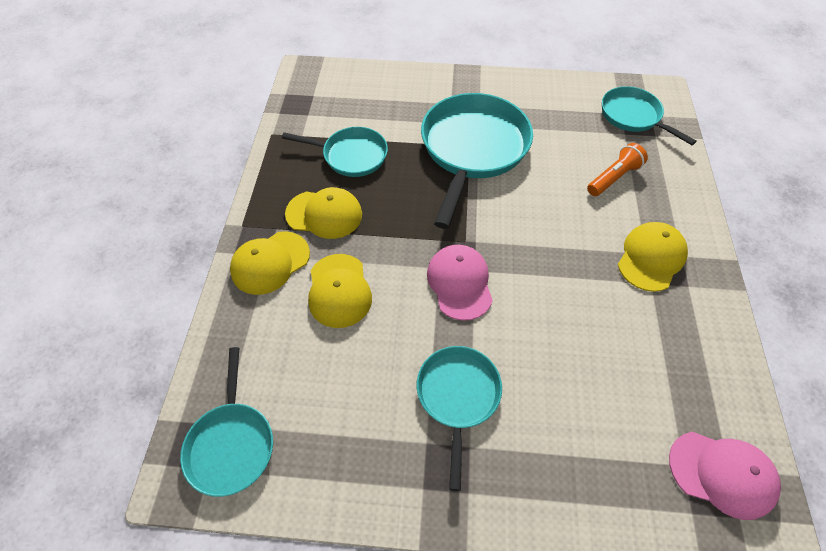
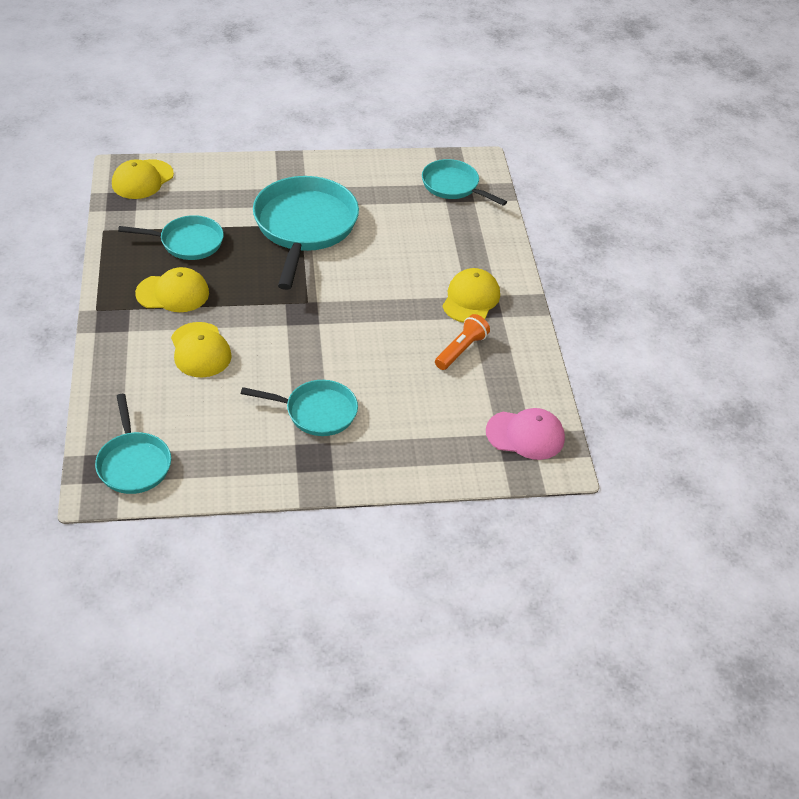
camera: 15 degrees left, 10 degrees down
(270, 262) = (131, 336): yellow cap -> yellow cap (142, 180)
(458, 397) = (316, 412): turquoise pan -> turquoise pan turned 105 degrees clockwise
(459, 283) = (307, 334): pink cap -> none
(613, 178) = (436, 239): orange flashlight -> orange flashlight (461, 350)

